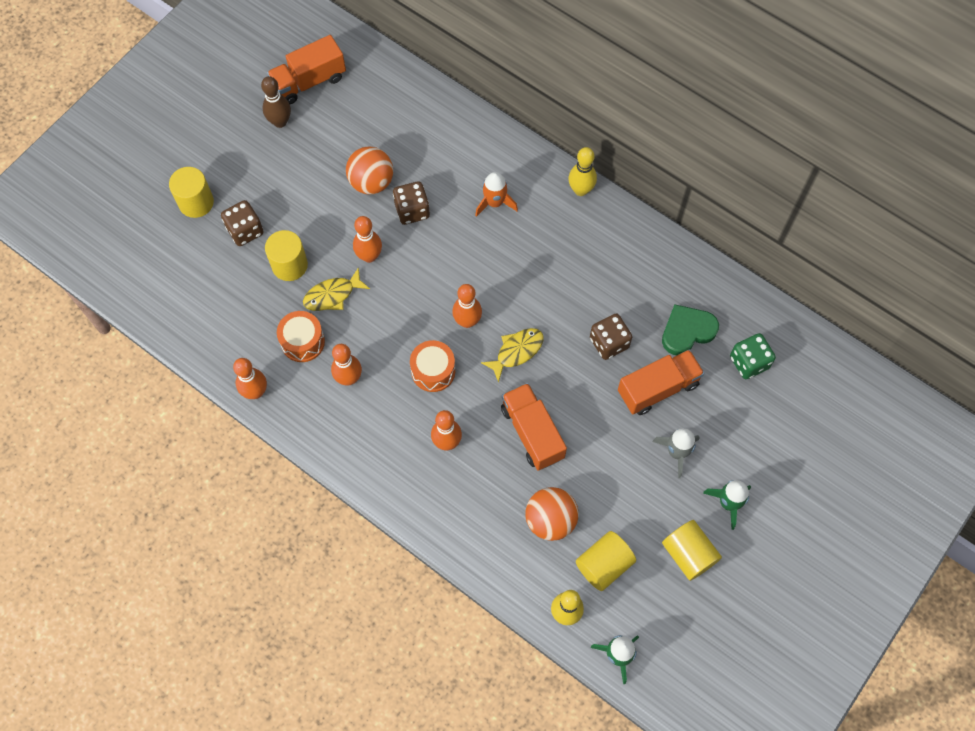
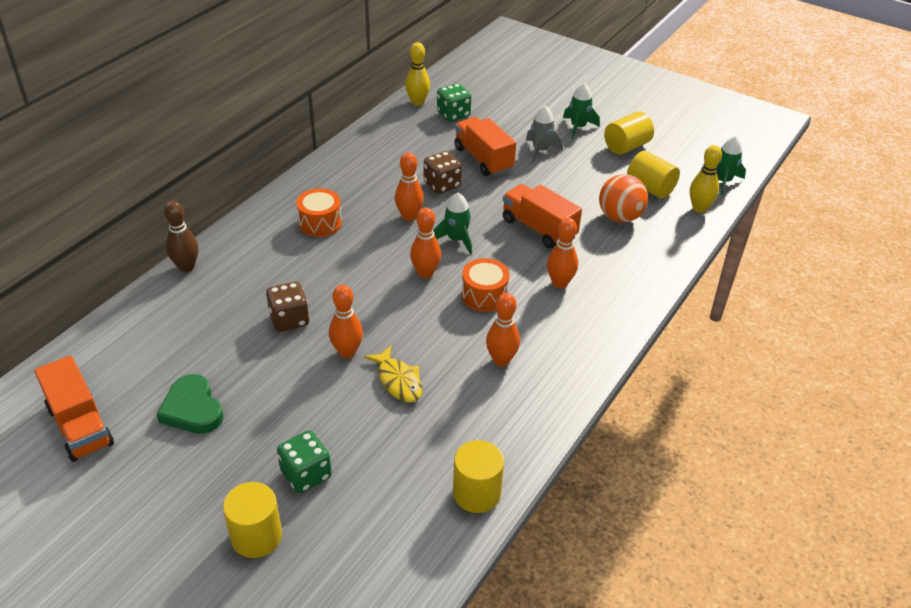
camera: 95 degrees left, 25 degrees down
(245, 231) = (306, 474): brown dice -> green dice
(255, 392) = (530, 442): orange bowling pin -> orange bowling pin (409, 216)
(280, 122) = (139, 452): brown bowling pin -> brown bowling pin (186, 267)
(289, 265) = (358, 424): yellow cylinder -> yellow cylinder (476, 493)
(303, 342) = (460, 403): orange drum -> orange drum (320, 223)
(371, 182) = (247, 356): orange ball -> none
(494, 202) = (285, 258): orange rocket -> none
(516, 351) = (456, 240): yellow fish -> green rocket
(532, 432) = (538, 229): orange truck -> orange truck turned 75 degrees clockwise
(580, 190) = (276, 201): yellow bowling pin -> yellow bowling pin (417, 102)
(687, 331) = (427, 143): green heart -> green heart (192, 409)

